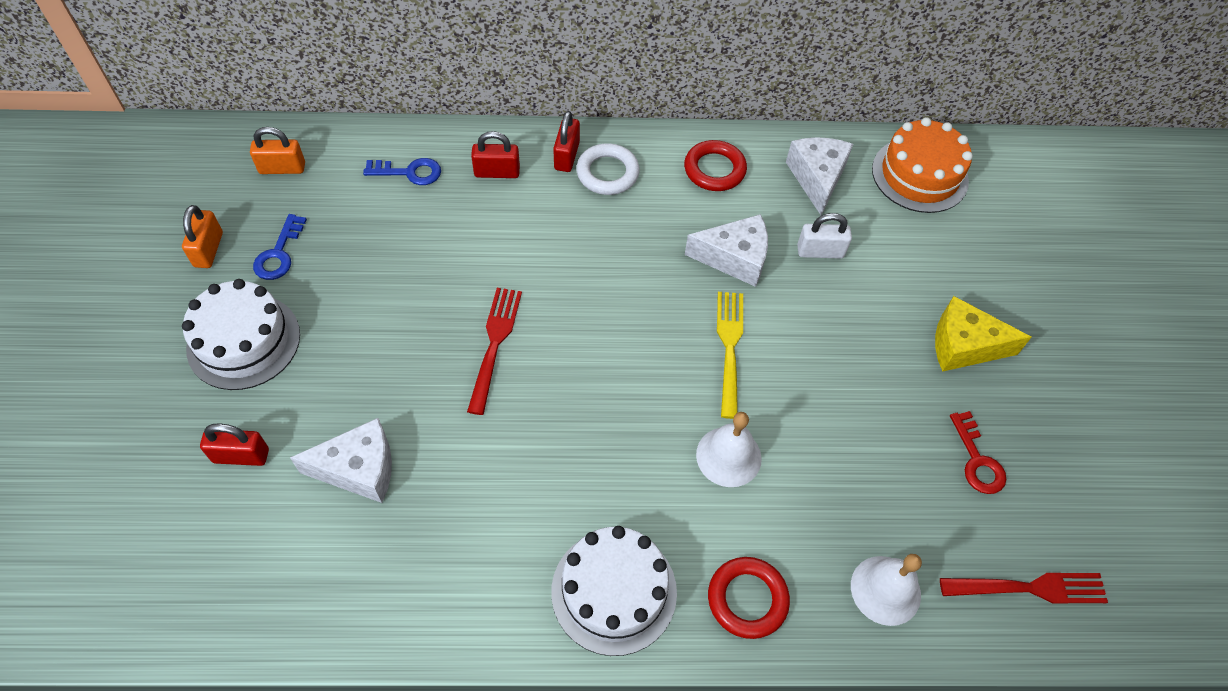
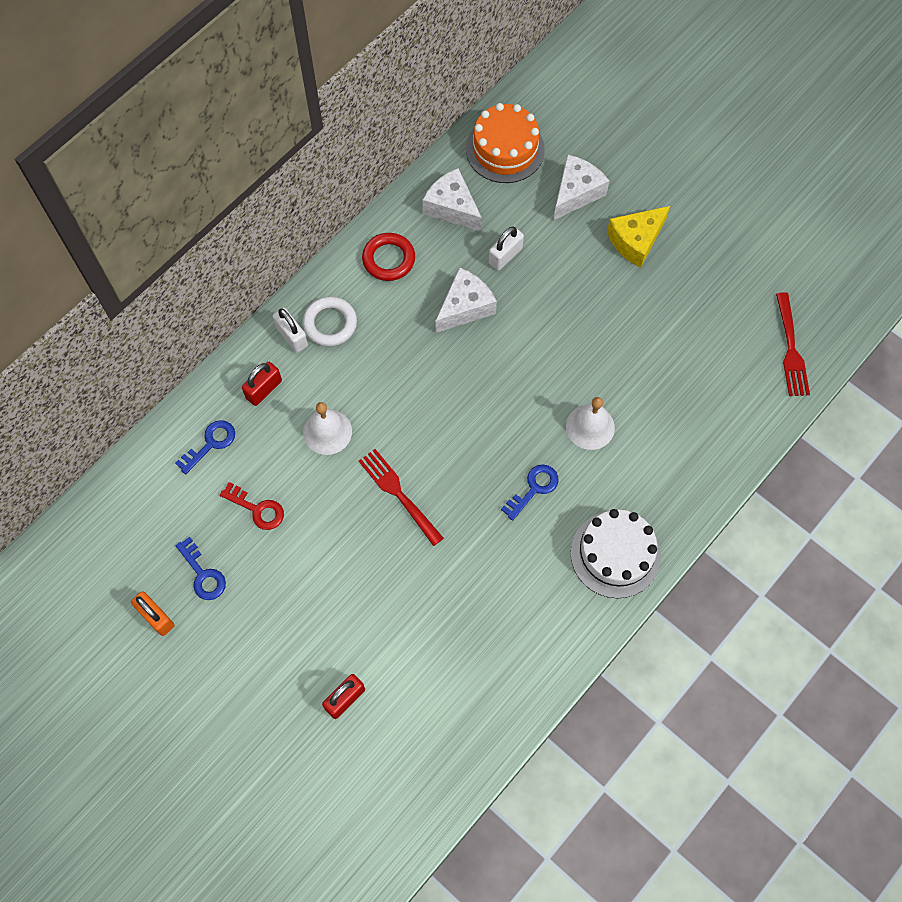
camera: 45 degrees left, 10 degrees up
(243, 341) = (257, 643): white cake -> none
(282, 168) = (126, 522): orange padlock -> none
(359, 469) = (416, 636): white cheese -> white cheese (576, 193)
(567, 156) = (292, 336): red padlock -> white padlock
(611, 455) = (533, 489): none -> blue key
(730, 348) = (523, 365): yellow fork -> none
(747, 599) = (678, 490): red ring -> none
(885, 590) = (732, 417): white bell -> white bell (327, 431)
(977, 460) = (705, 303): red key -> red key (257, 509)
(1028, 588) = (790, 348): red fork -> red fork turned 135 degrees clockwise

